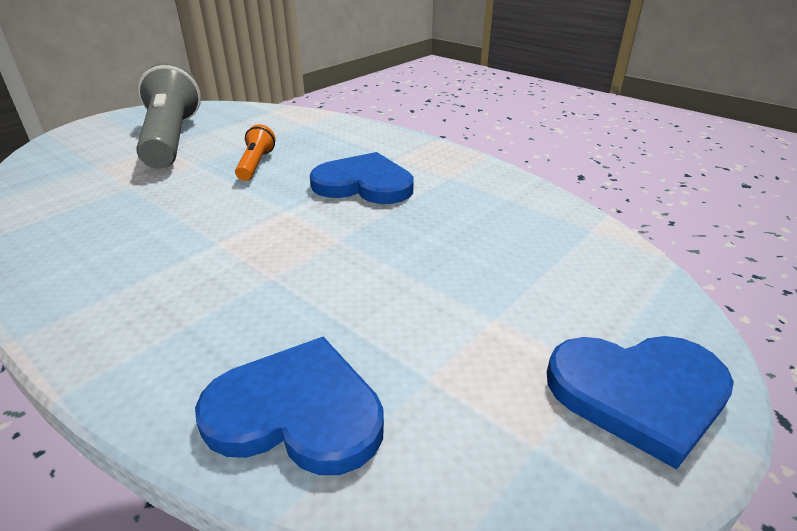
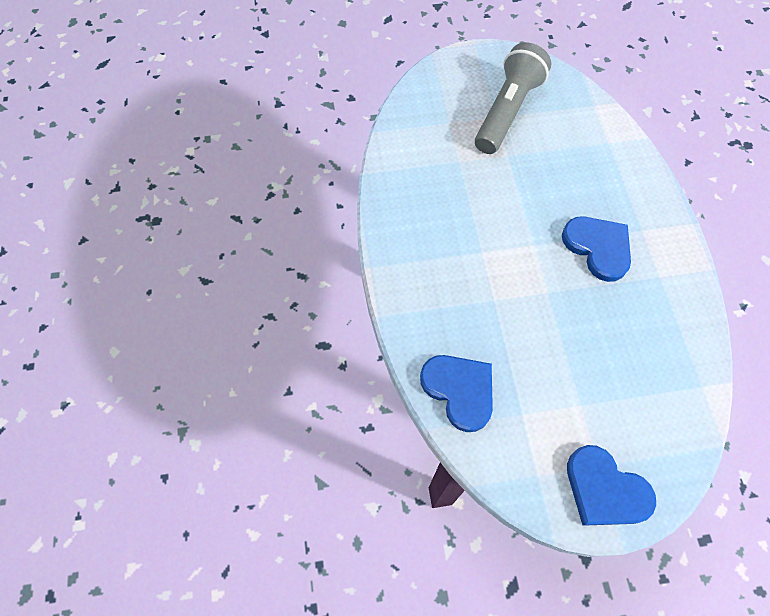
camera: 40 degrees right, 30 degrees up
(256, 164) = (544, 180): orange flashlight -> none

